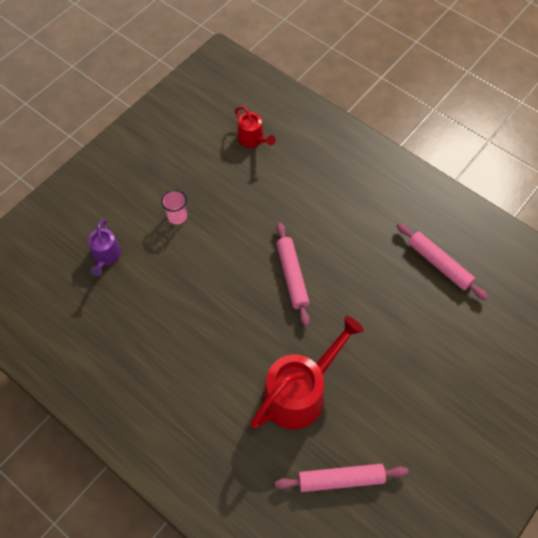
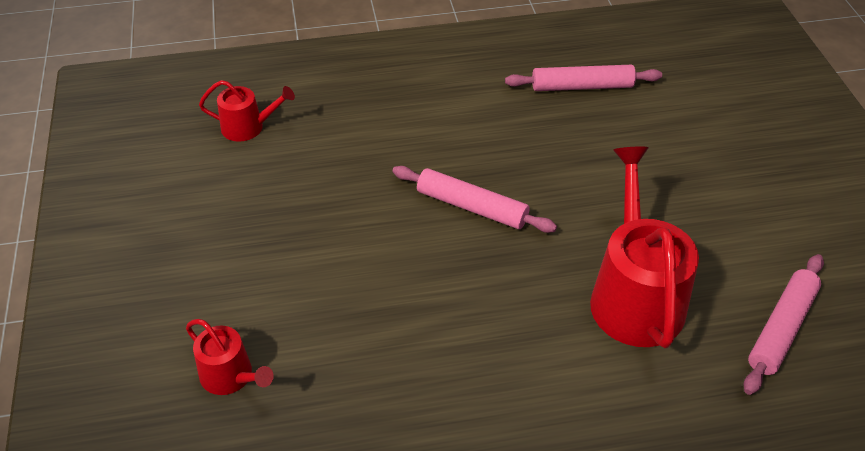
camera: 50 degrees left, 15 degrees down
(106, 256) = (230, 376): purple watering can -> red watering can
(177, 216) = (264, 261): pink cup -> none

